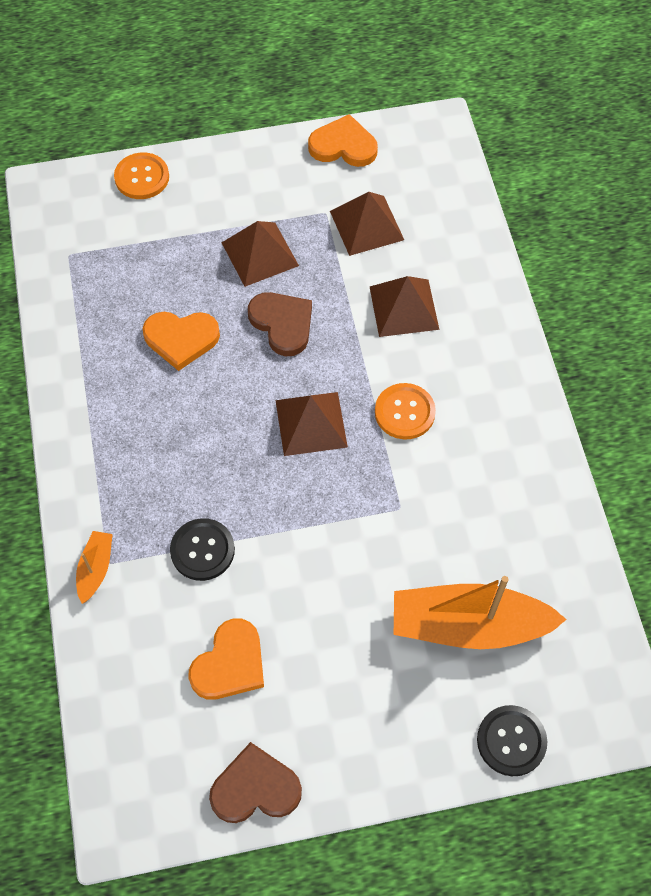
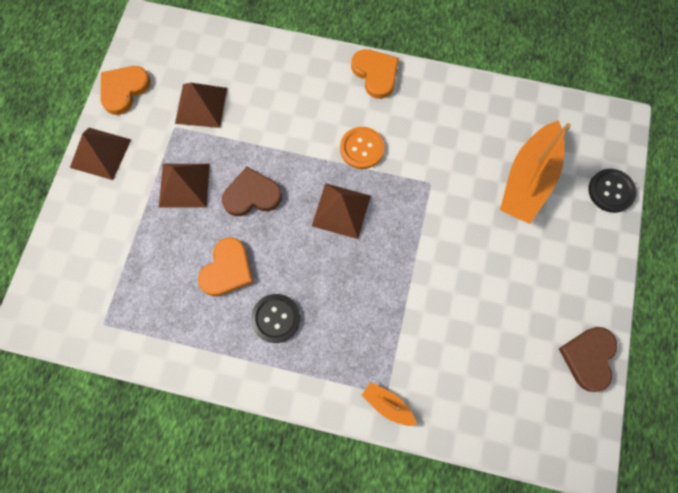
camera: 65 degrees left, 10 degrees up
(142, 177) = (63, 240): orange button -> none
(202, 550) = (405, 323): black button -> black button (276, 318)
(230, 664) = (497, 339): orange heart -> orange heart (375, 74)
(404, 308) = (281, 112): brown pyramid -> brown pyramid (100, 153)

